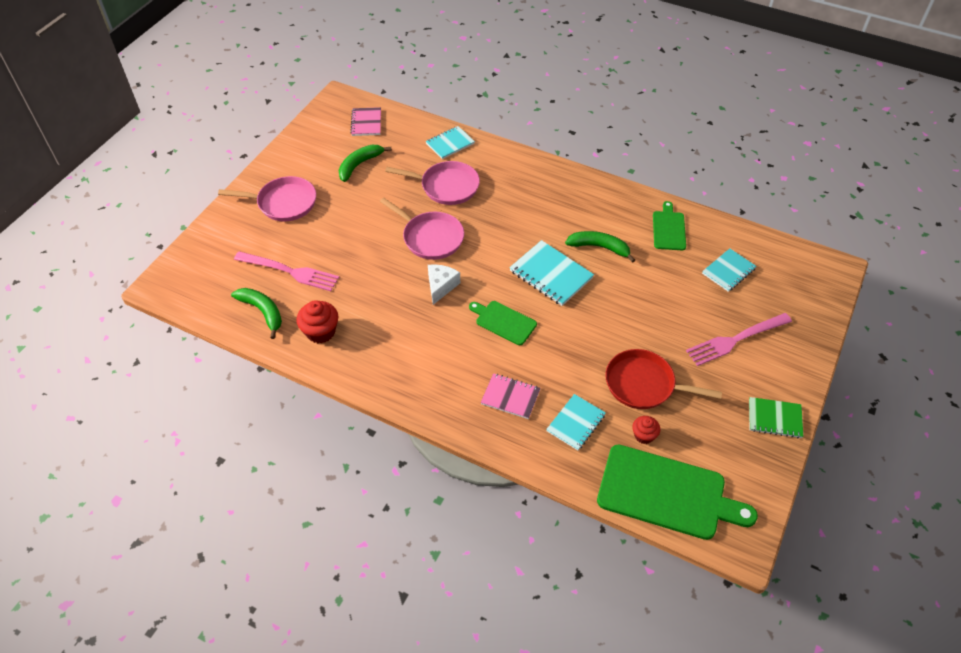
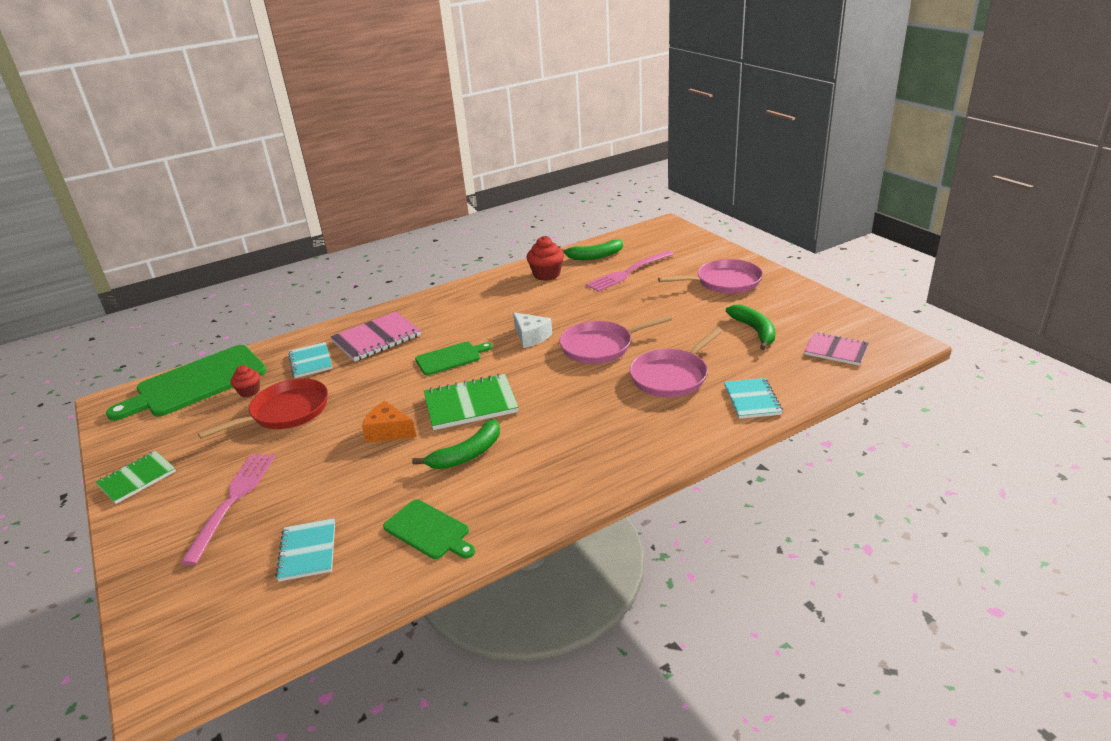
camera: 125 degrees right, 20 degrees down
(283, 203) = (724, 282): pink pan -> pink pan turned 135 degrees counterclockwise
(510, 397) = (377, 339): pink notebook -> pink notebook, size x1.51
(551, 275) = (470, 404): turquoise notebook -> green notebook
(612, 303) = (388, 431): none -> orange cheese

